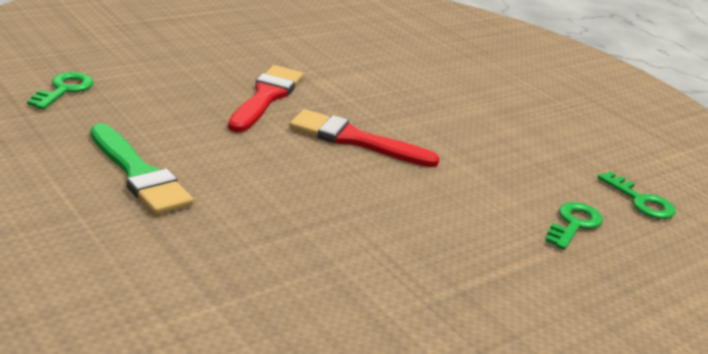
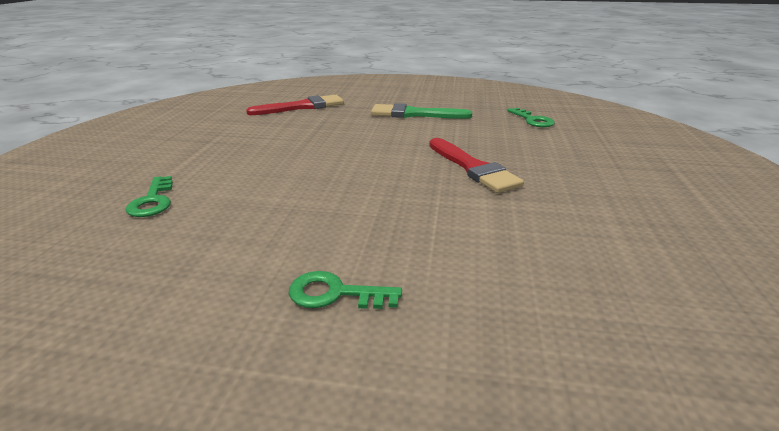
camera: 140 degrees right, 0 degrees up
(355, 140) = (372, 174): red brush -> red brush (302, 107)
(641, 201) = (82, 256): green key -> green key (335, 294)

